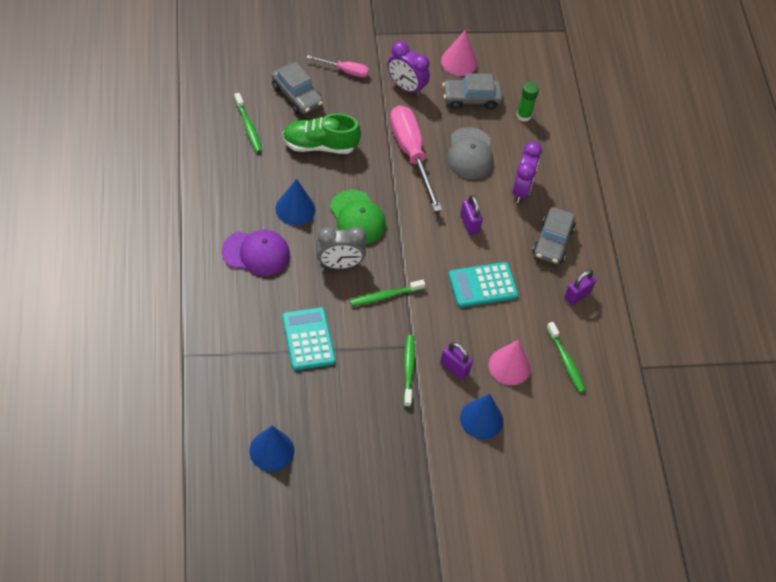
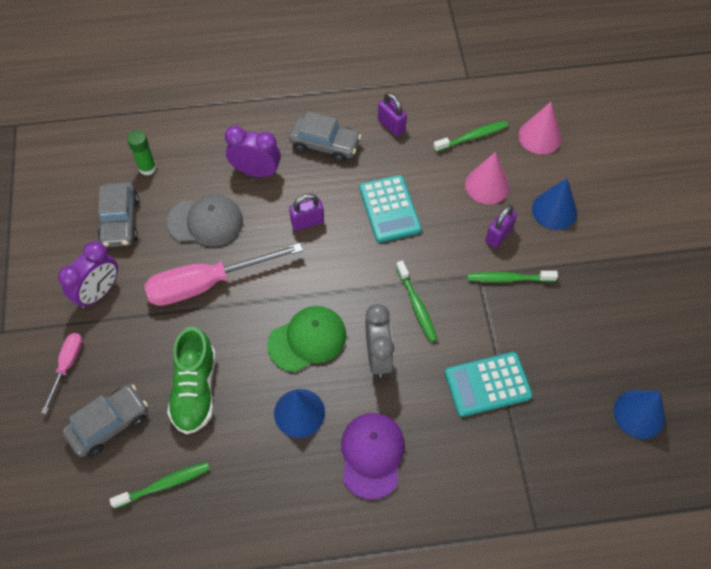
camera: 85 degrees left, 5 degrees up
(459, 62) = (59, 234): pink cone -> pink cone (540, 137)

